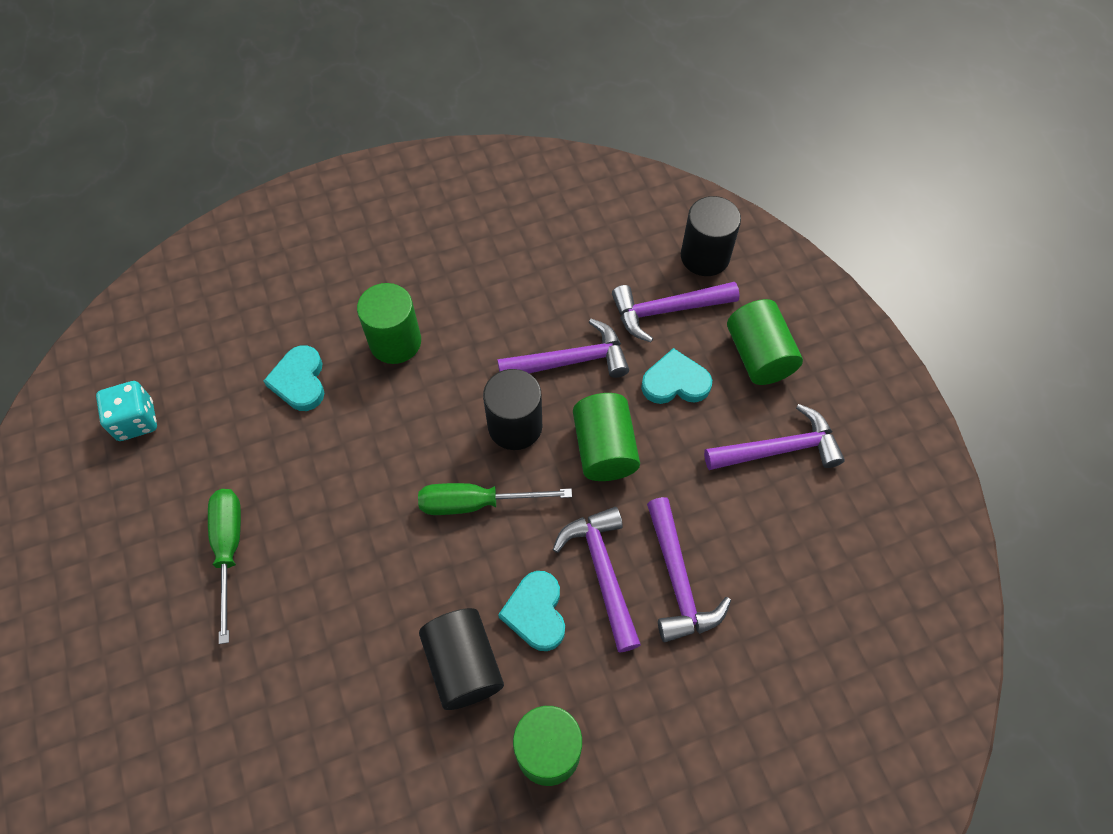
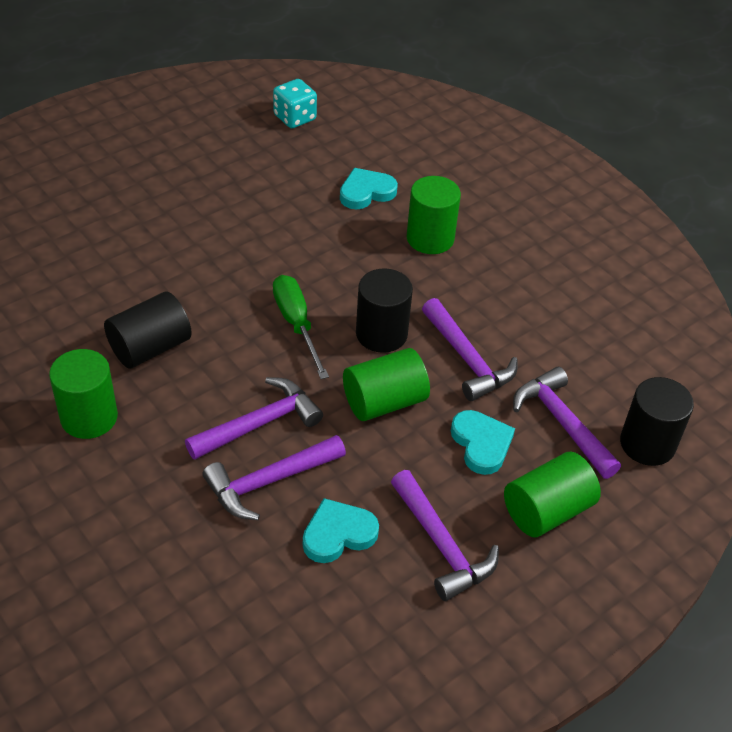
camera: 70 degrees right, 15 degrees down
(229, 550) = (207, 192): green screwdriver -> none
(536, 612) = (208, 384): turquoise heart -> turquoise heart (338, 534)

